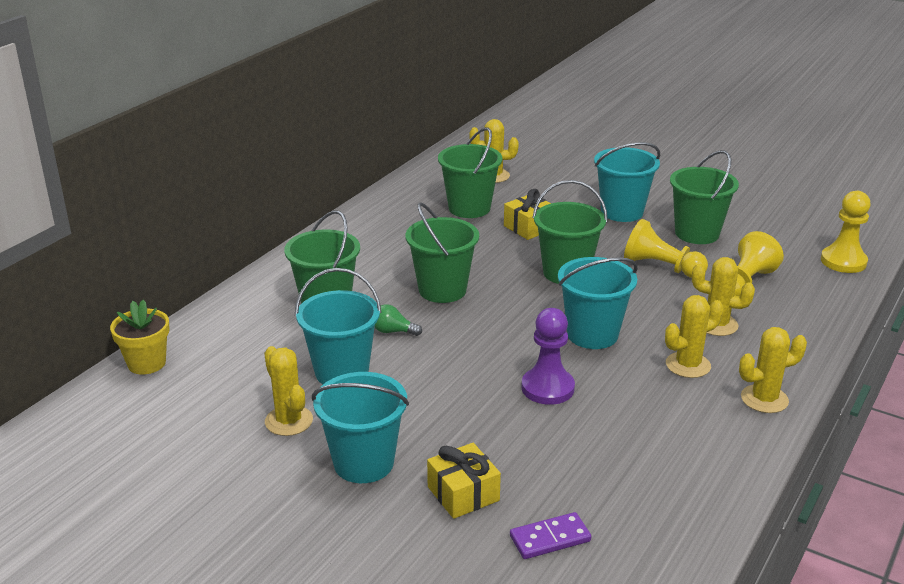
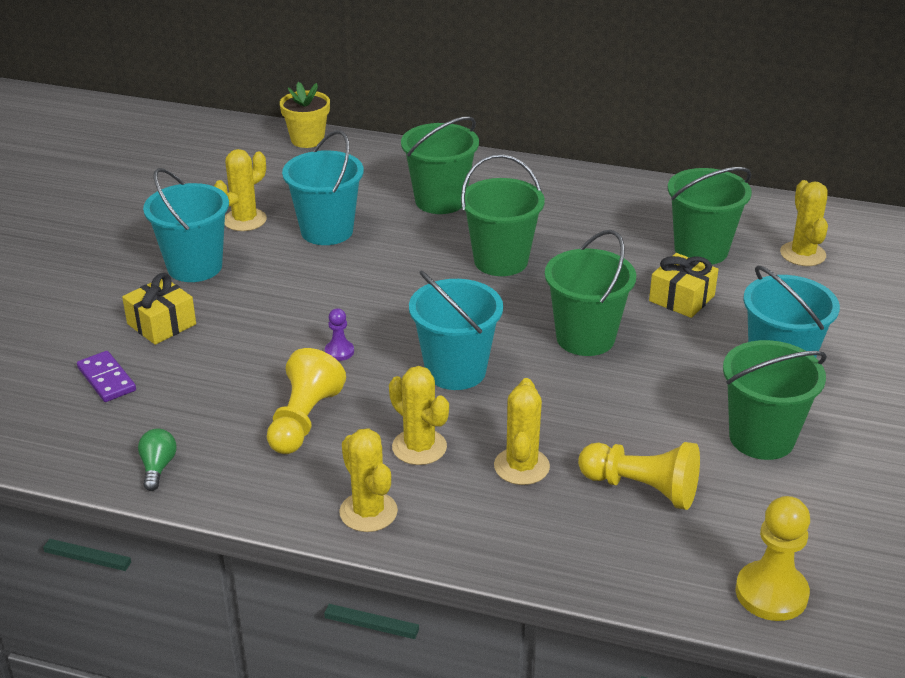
camera: 75 degrees right, 5 degrees up
(393, 331) = (407, 245): green light bulb -> green light bulb (158, 467)
(547, 388) = (339, 351): purple pawn -> purple pawn, size x0.51
(661, 267) = (644, 411): yellow pawn -> yellow pawn (303, 420)

